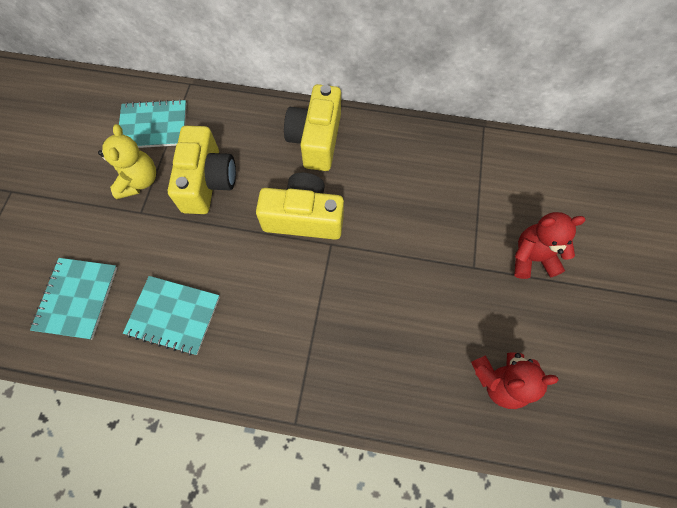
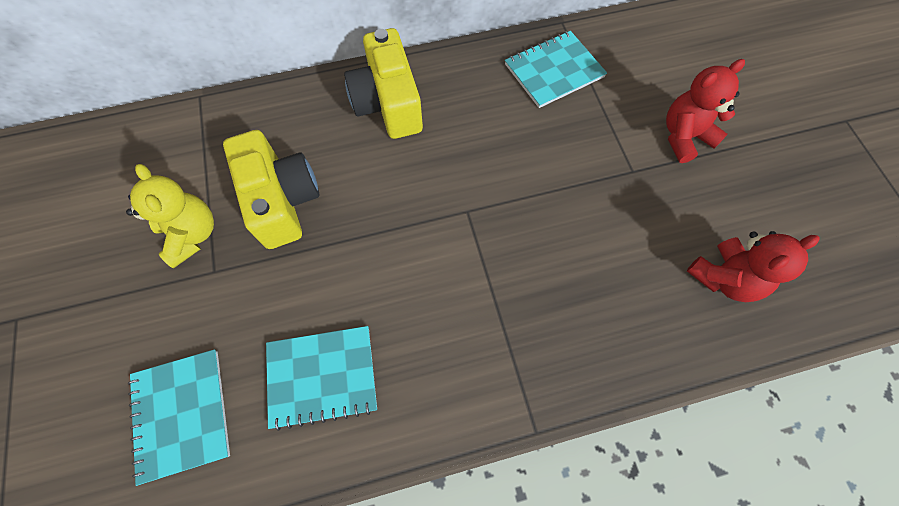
camera: 25 degrees left, 0 degrees up
(153, 126) = (177, 162): turquoise notebook -> turquoise notebook (554, 71)
(304, 218) = (420, 195): yellow camera -> none

